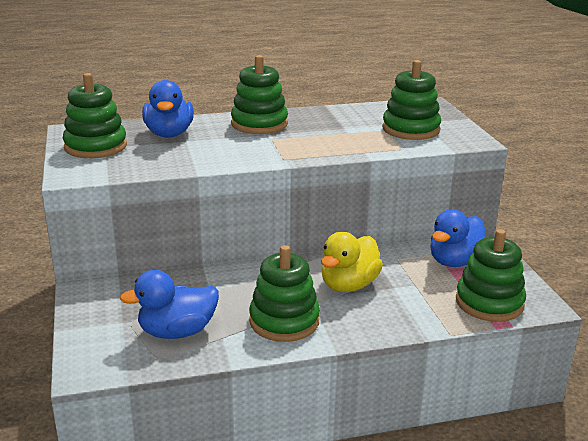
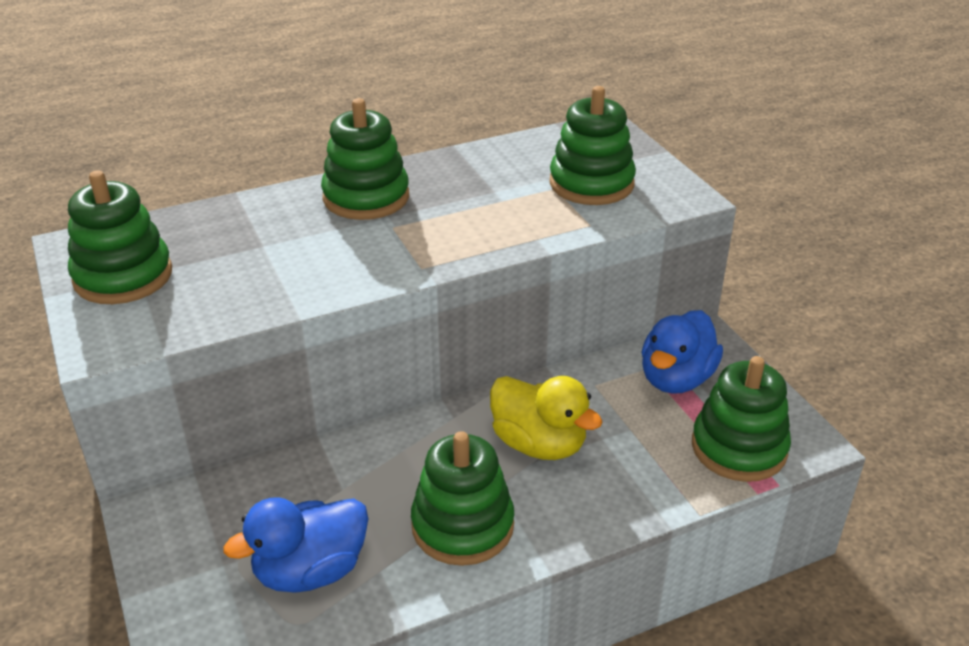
camera: 10 degrees left, 10 degrees up
(169, 134) = (233, 235): blue duck -> none
(349, 285) = (539, 444): yellow duck -> yellow duck turned 75 degrees counterclockwise

